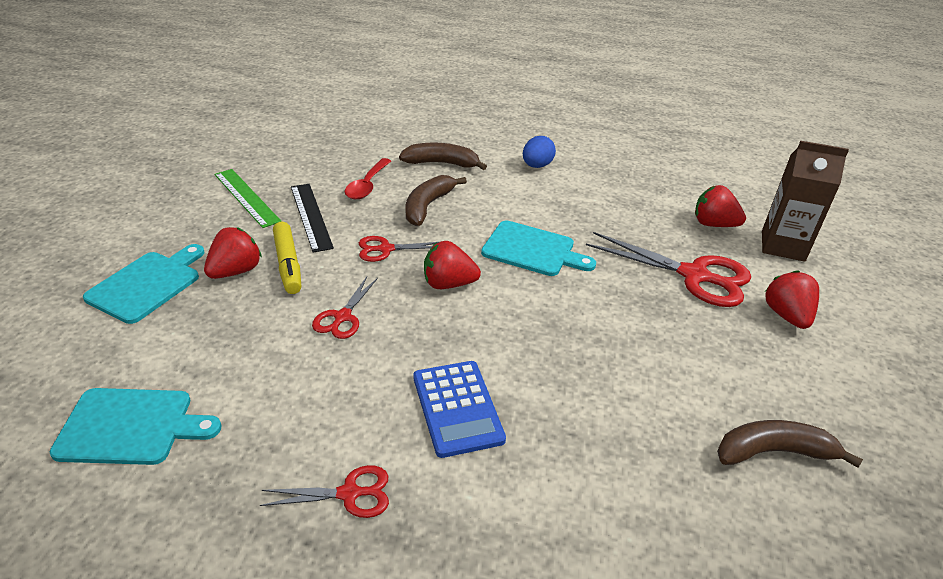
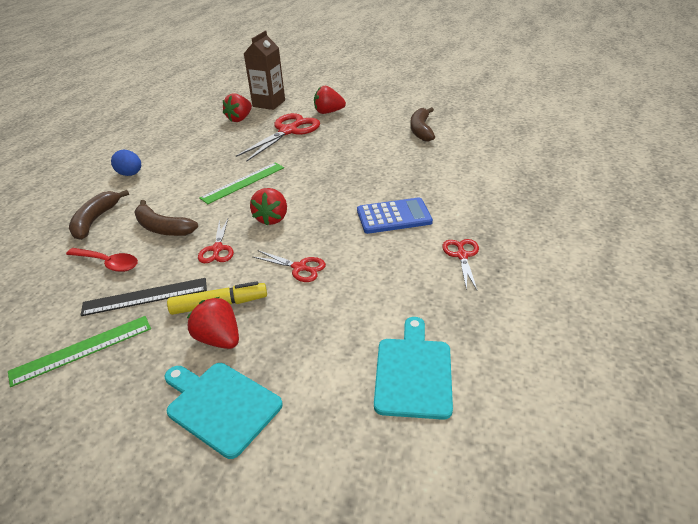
camera: 80 degrees left, 0 degrees up
(532, 250) = (243, 182): turquoise cutting board -> green ruler

